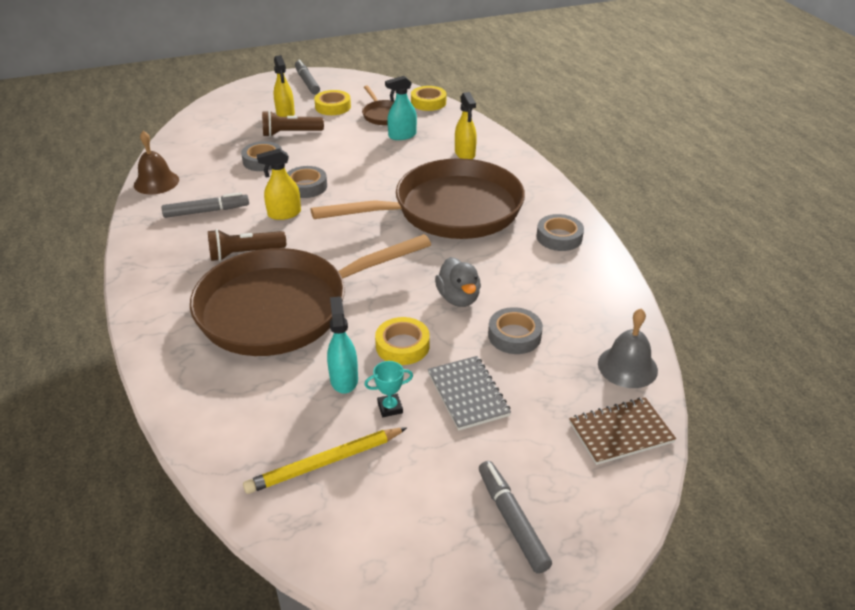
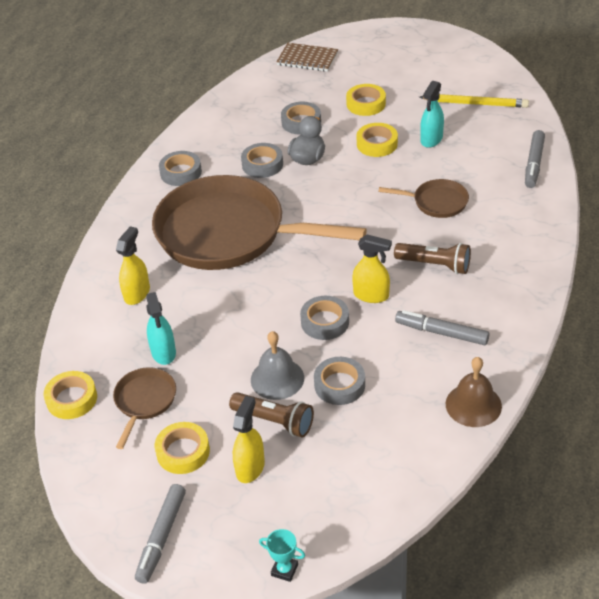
camera: 140 degrees left, 5 degrees up
(283, 308) = (436, 202): brown pan -> brown pan, size x0.42
(390, 407) = (417, 114): turquoise trophy -> turquoise trophy (284, 570)
(402, 135) = (163, 352): turquoise spray bottle -> turquoise spray bottle turned 60 degrees clockwise
(468, 394) = (366, 104): grey notebook -> yellow tape
(496, 274) = (262, 164): none -> grey tape
(512, 520) = (402, 50): grey marker -> grey marker (533, 164)
(627, 366) = (260, 82): grey bell -> grey bell (277, 378)

